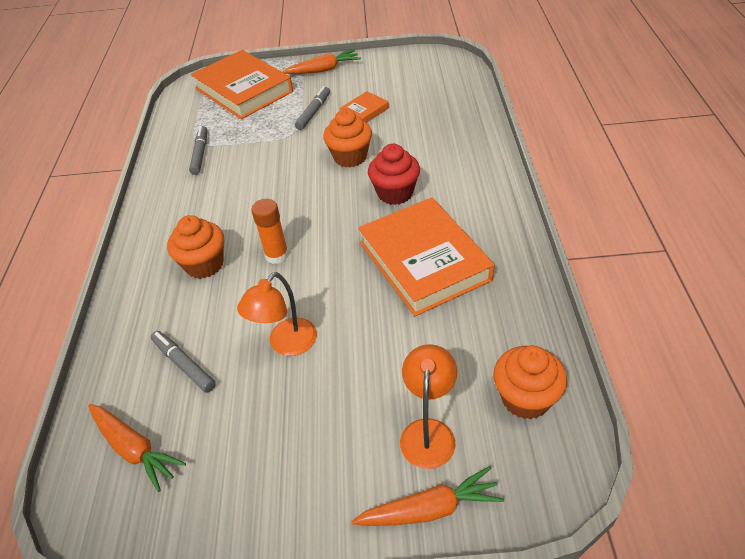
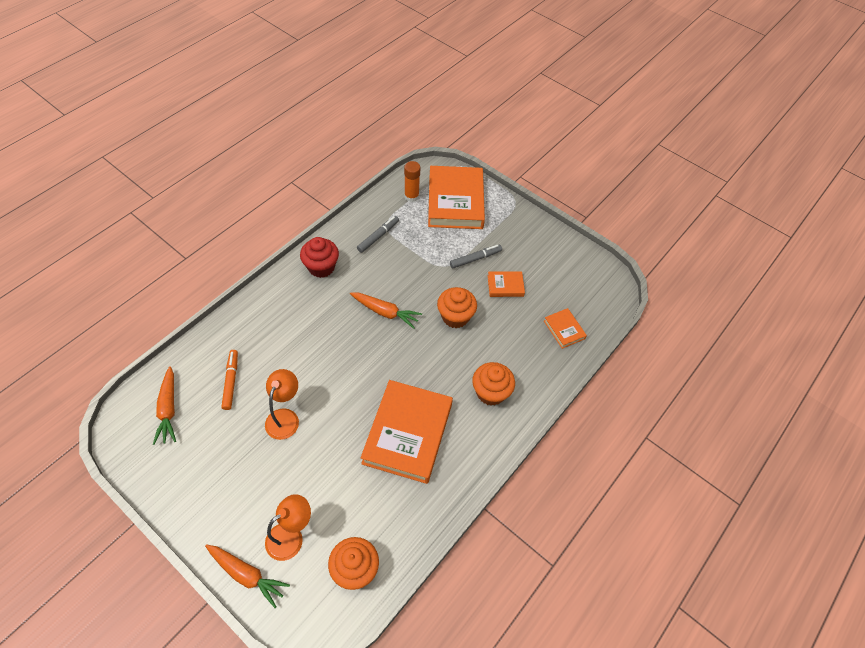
camera: 35 degrees right, 10 degrees up
(184, 364) = (231, 381): grey marker -> orange marker
(204, 264) = (300, 324): orange cupcake -> orange cupcake (490, 392)
(277, 255) = (340, 353): orange glue stick -> orange glue stick (411, 196)
(286, 344) = (285, 417): orange lamp -> orange lamp turned 120 degrees clockwise
(323, 70) = (522, 225): orange carrot -> orange carrot (385, 312)
(395, 193) = (448, 369): red cupcake -> red cupcake (321, 267)
(450, 105) = (564, 330): none -> orange book

